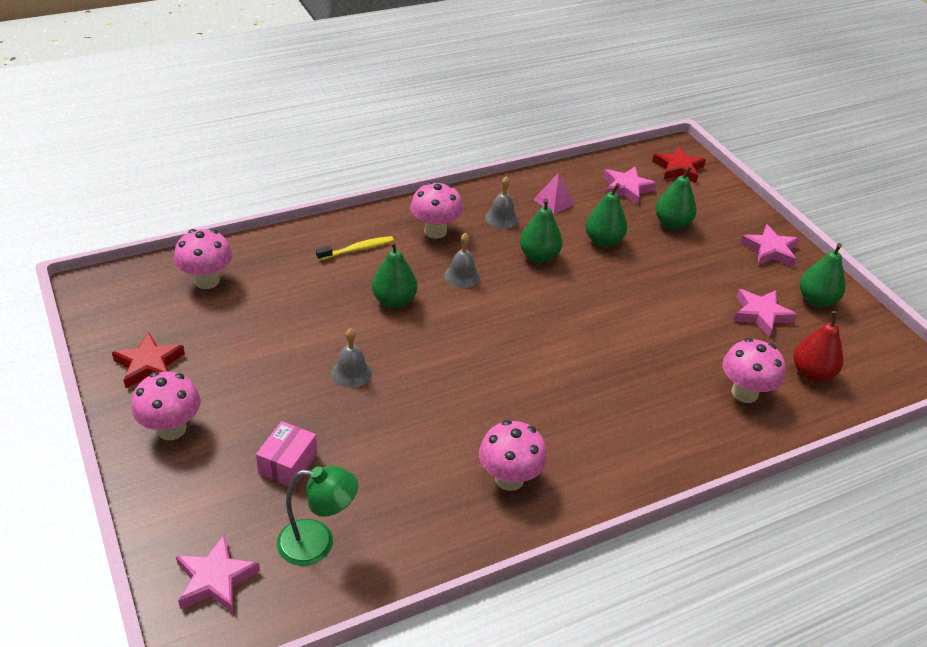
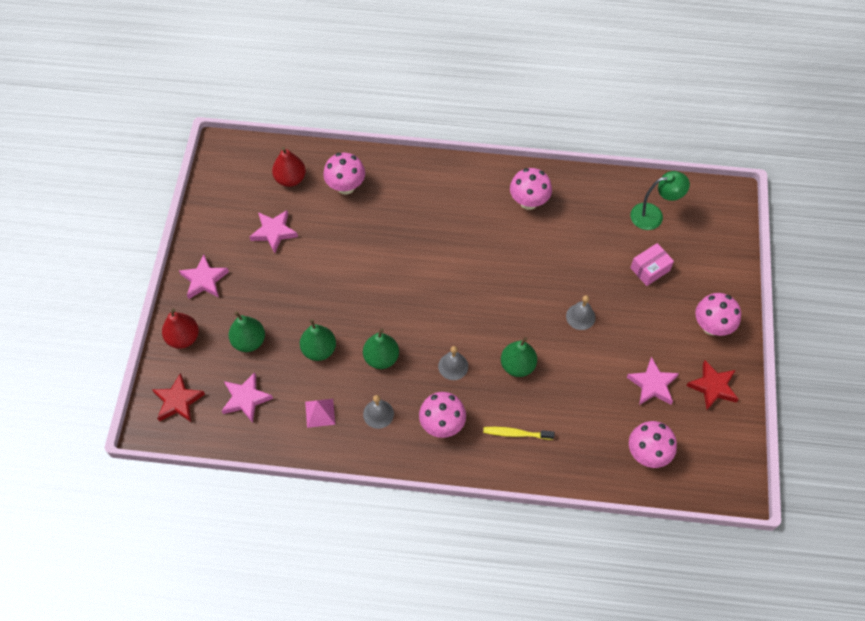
camera: 145 degrees left, 20 degrees up
(215, 579) = (714, 221): pink star -> pink star (652, 384)
(318, 543) = (653, 215): green lamp -> green lamp turned 135 degrees clockwise
(729, 205) = (183, 338): none -> red pear
(816, 300) = (223, 225): green pear -> none

